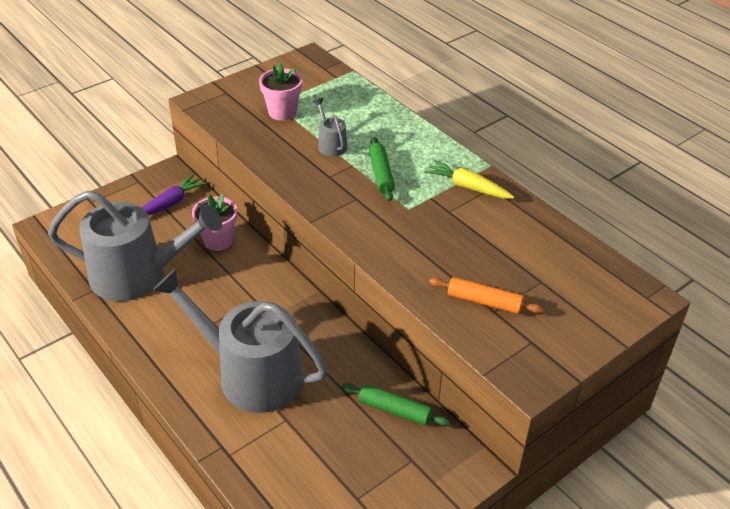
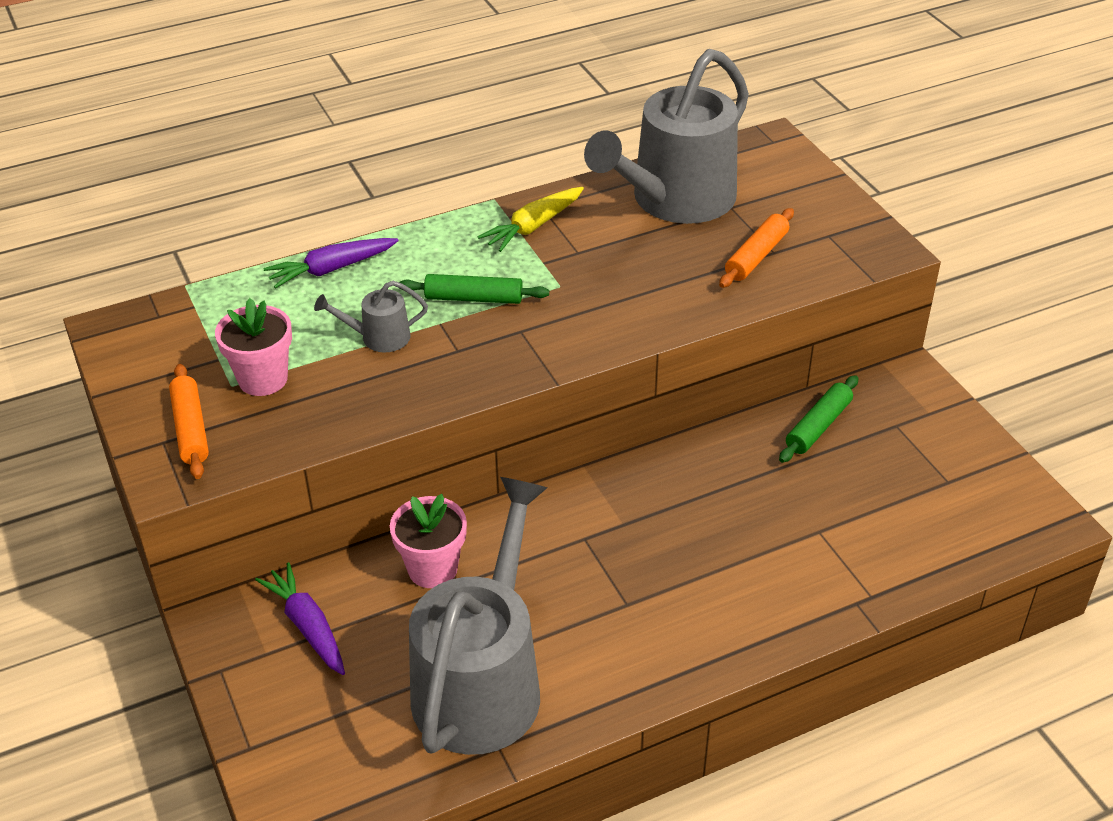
camera: 75 degrees left, 0 degrees up
(237, 98) = (190, 429): none -> orange rolling pin
(251, 374) = (733, 558): grey watering can -> grey watering can (675, 200)
(387, 115) = (331, 269): none -> purple carrot

